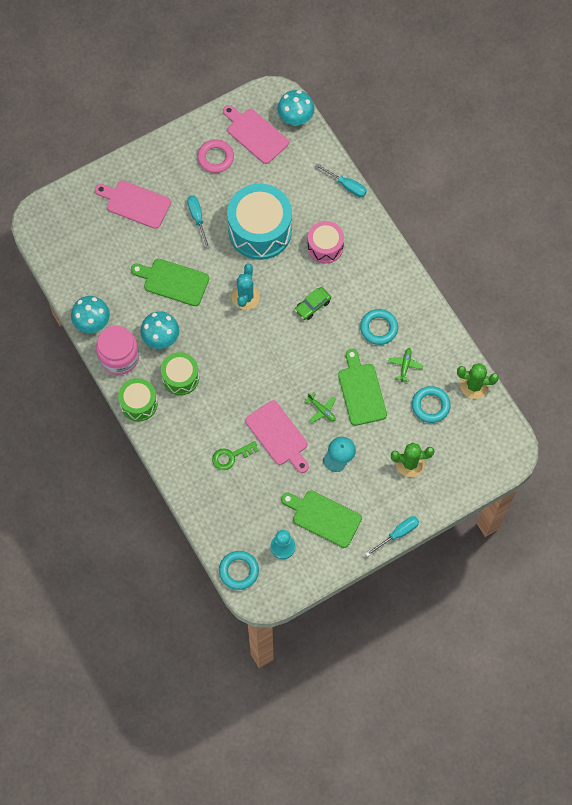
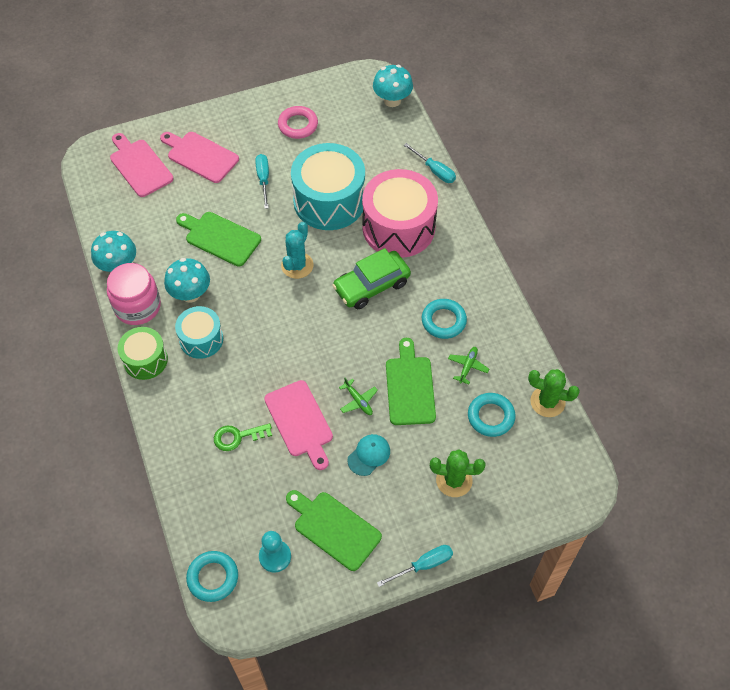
camera: 10 degrees right, 10 degrees down
(180, 378) = (201, 339): green drum -> turquoise drum
(255, 134) = (346, 109): pink cutting board -> pink cutting board (140, 166)
(312, 305) = (371, 285): green car -> green car, size x1.73
(325, 247) = (398, 227): pink drum -> pink drum, size x1.78

